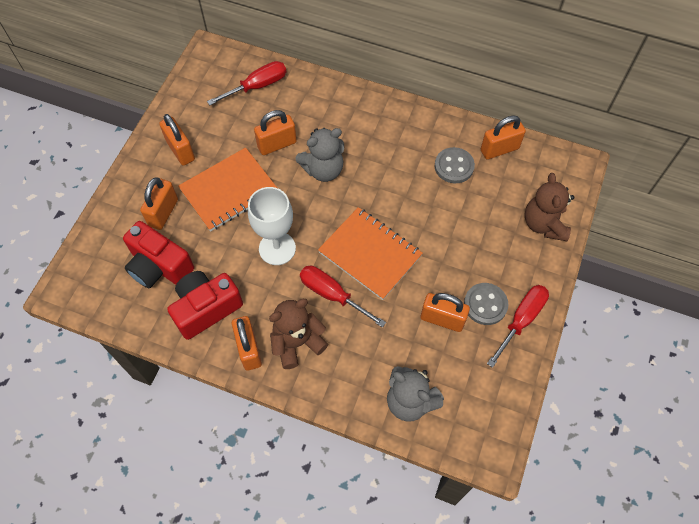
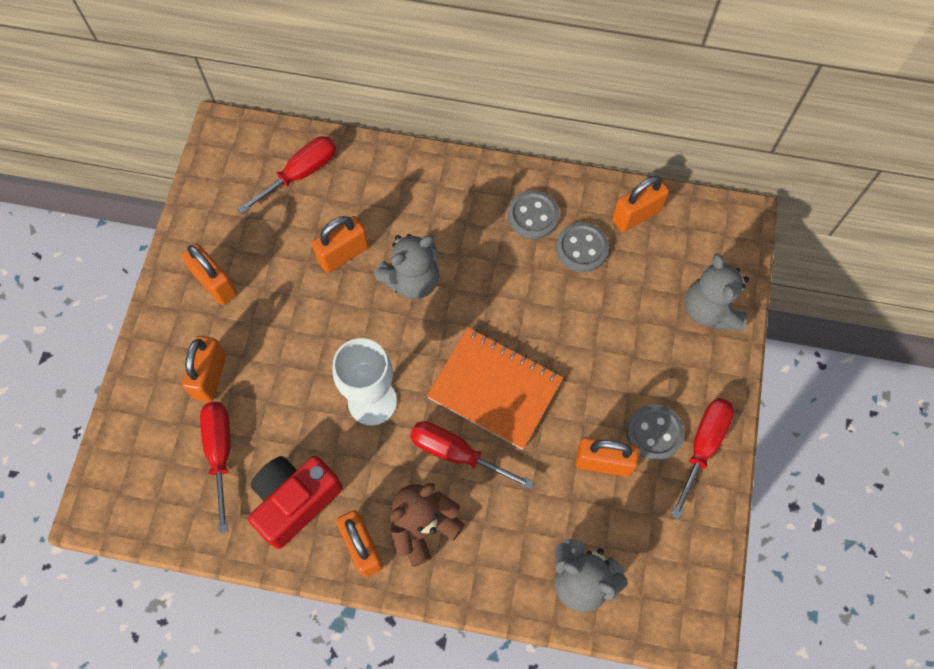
camera: 10 degrees left, 5 degrees up
(159, 266) = (220, 453): red camera -> red screwdriver
(229, 190) = (292, 330): orange notebook -> none
(421, 139) = (533, 216): none -> grey button
(544, 224) = (710, 310): brown teddy bear -> grey teddy bear

